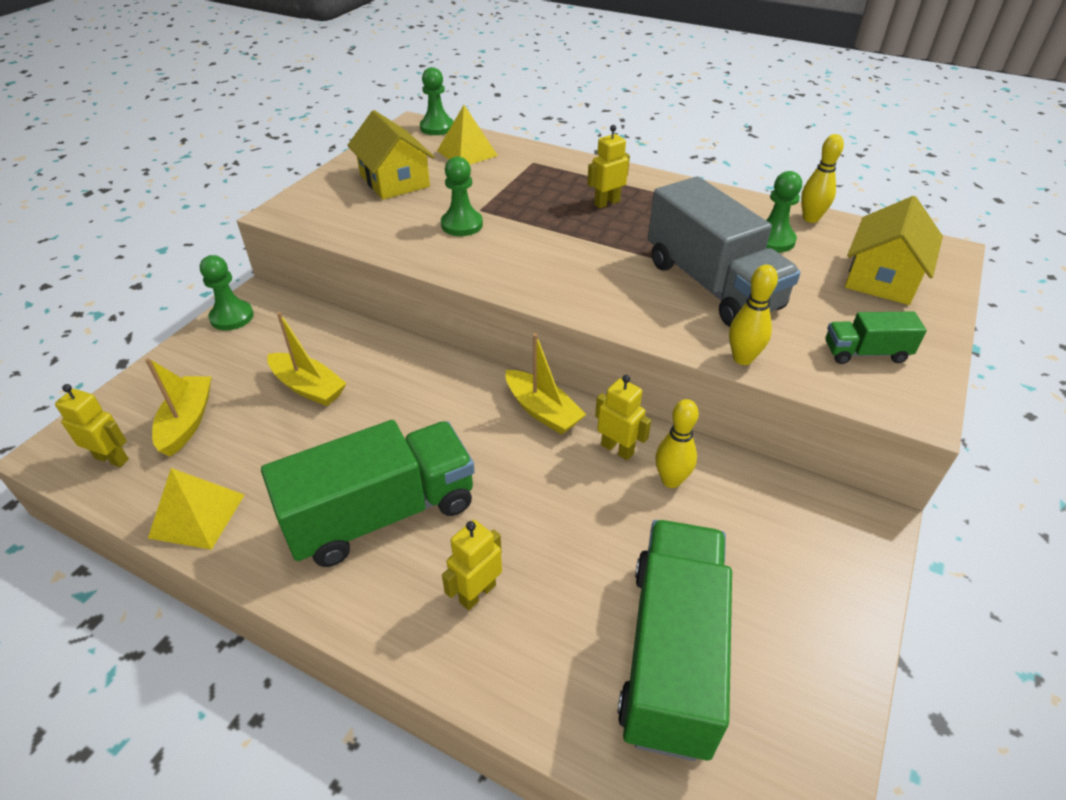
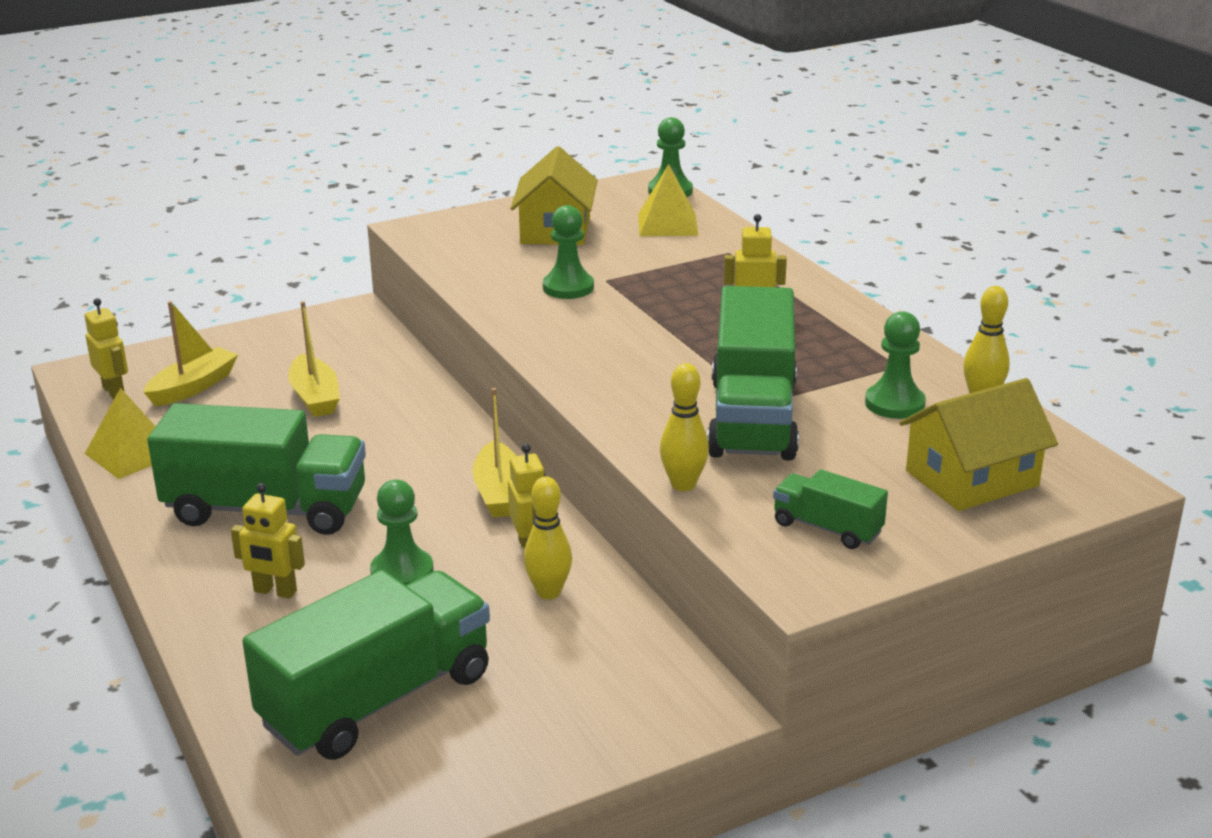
camera: 35 degrees right, 15 degrees down
(232, 317) = (314, 320): green pawn -> green pawn (402, 572)
(477, 593) = (275, 591): yellow robot -> yellow robot turned 150 degrees counterclockwise
(712, 285) = (752, 418): grey truck -> green truck

